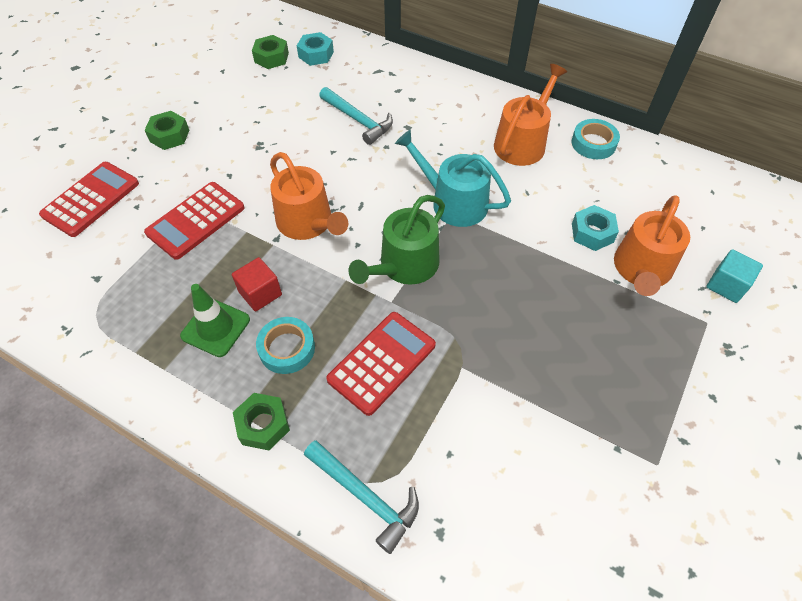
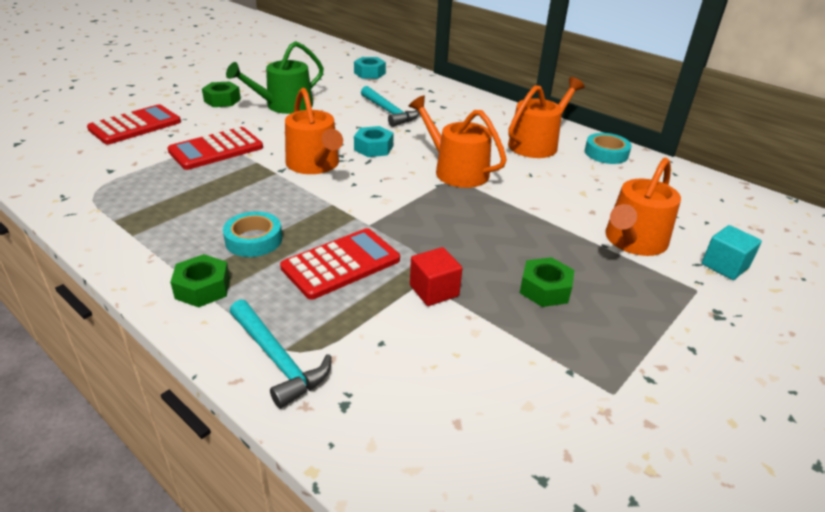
camera: 10 degrees right, 20 degrees down
(215, 328) = (195, 216): green traffic cone -> none
(260, 293) = (248, 201): red cube -> red cube (434, 291)
(271, 57) = (331, 70): green nut -> green nut (545, 289)
(404, 266) = (392, 203): green watering can -> green watering can (284, 105)
(453, 202) = (456, 170): turquoise watering can -> orange watering can
(592, 233) = (588, 209): turquoise nut -> turquoise nut (373, 148)

